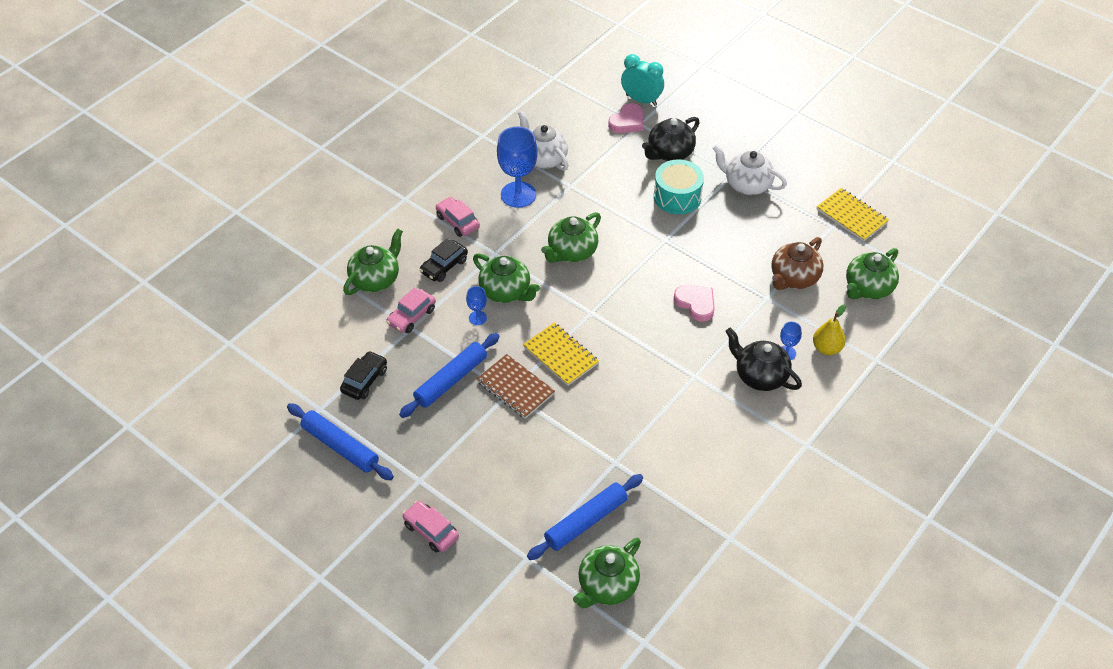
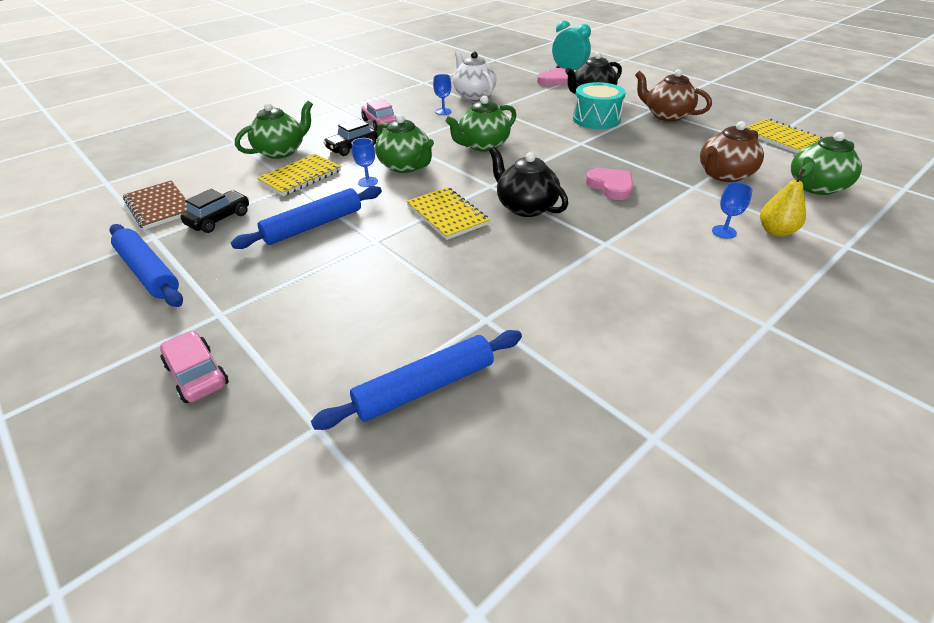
camera: 10 degrees right, 10 degrees down
(411, 316) = (300, 176): pink car -> yellow notebook
(515, 387) = (384, 237): brown notebook -> brown notebook (159, 206)
(518, 194) = (443, 111): blue goblet -> blue goblet, size x0.47
(607, 586) = (431, 491): green teapot -> none
(746, 185) = (666, 116): white teapot -> brown teapot
(760, 376) = (691, 249): black teapot -> black teapot (525, 207)

